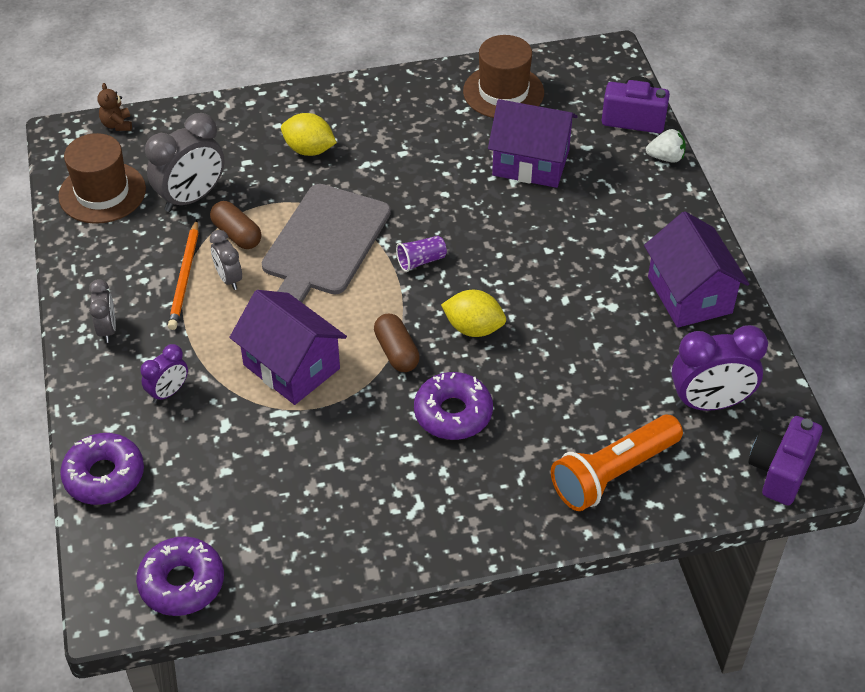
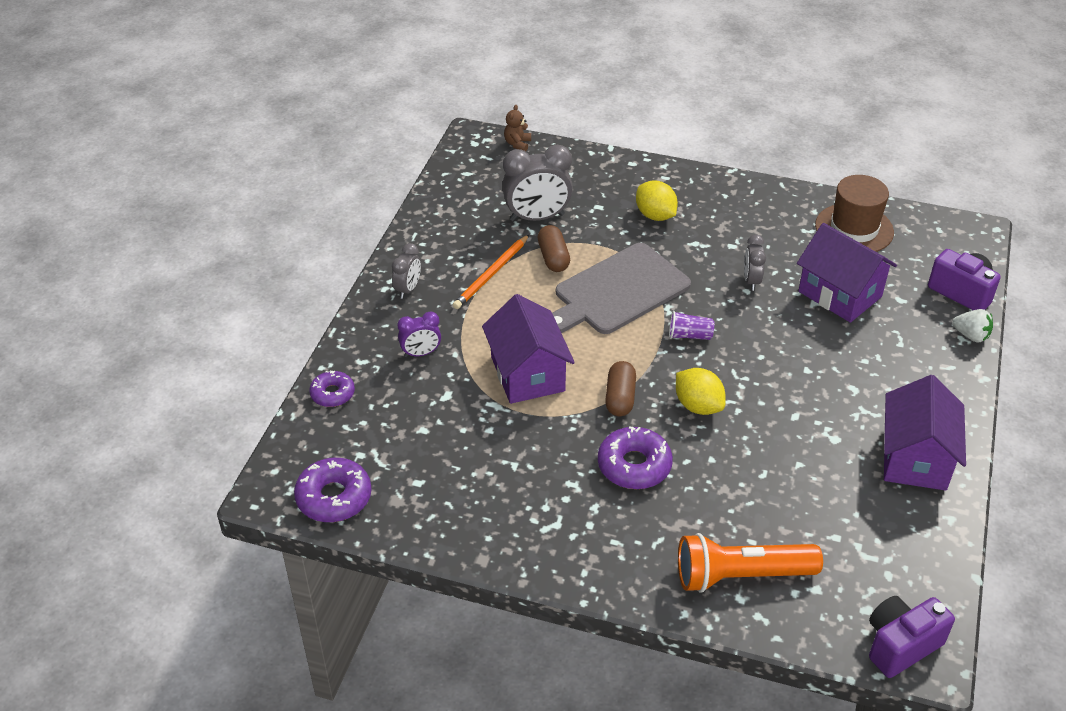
camera: 30 degrees right, 5 degrees down
(102, 193) = (472, 189): brown hat -> none
(104, 476) = (332, 394): purple donut -> purple donut, size x0.63
(229, 279) = (524, 288): grey clock -> grey clock (751, 281)
(709, 403) = (871, 557): purple clock -> none

